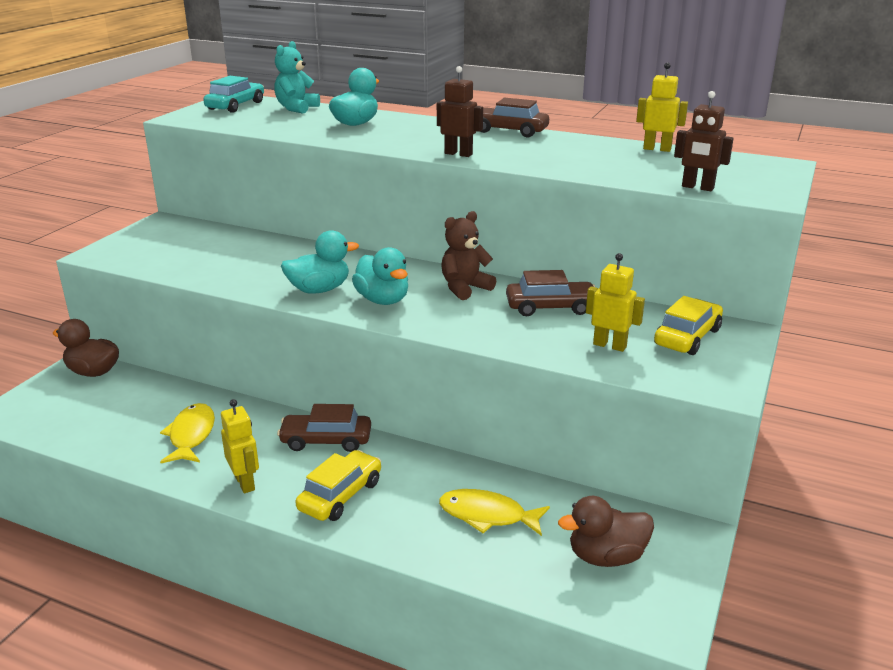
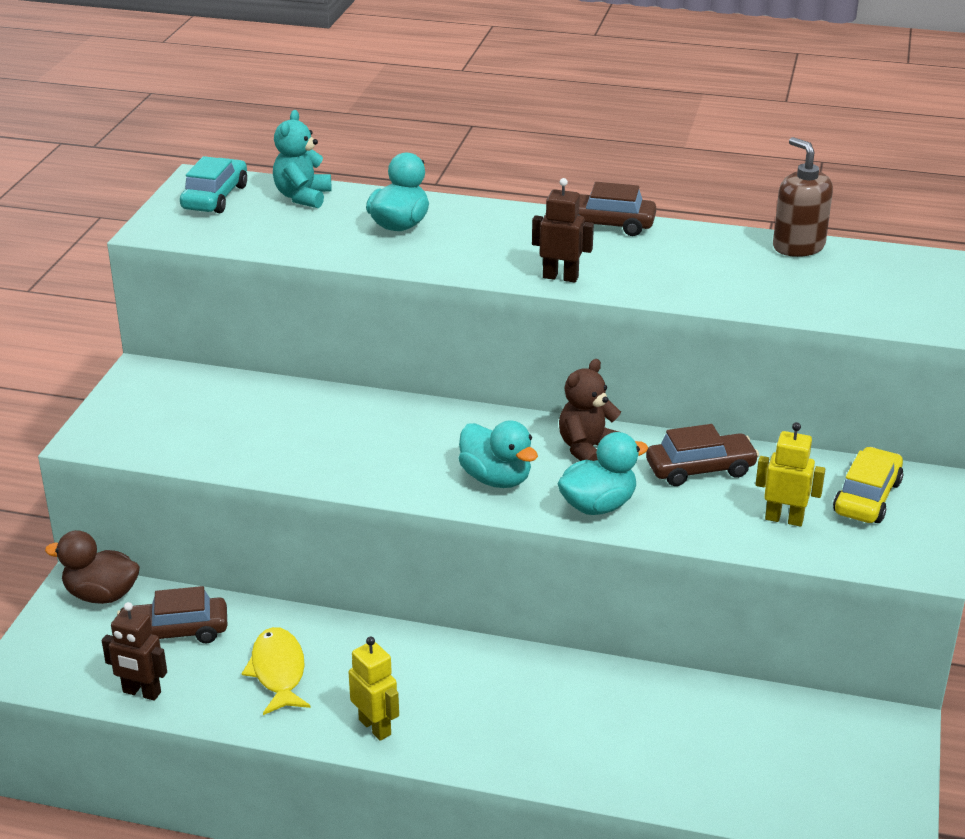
camera: 10 degrees left, 5 degrees up
(319, 290) = (410, 470): turquoise duck -> turquoise duck (598, 506)
(326, 440) = (447, 659): brown car -> brown car (174, 632)
(340, 495) = (494, 729): yellow car -> none
(487, 515) = (669, 732): yellow fish -> none
(606, 556) = (812, 764): brown duck -> none
(657, 149) = (798, 246): yellow robot -> brown soap dispenser
(697, 187) = (864, 317): brown robot -> brown robot (141, 692)

